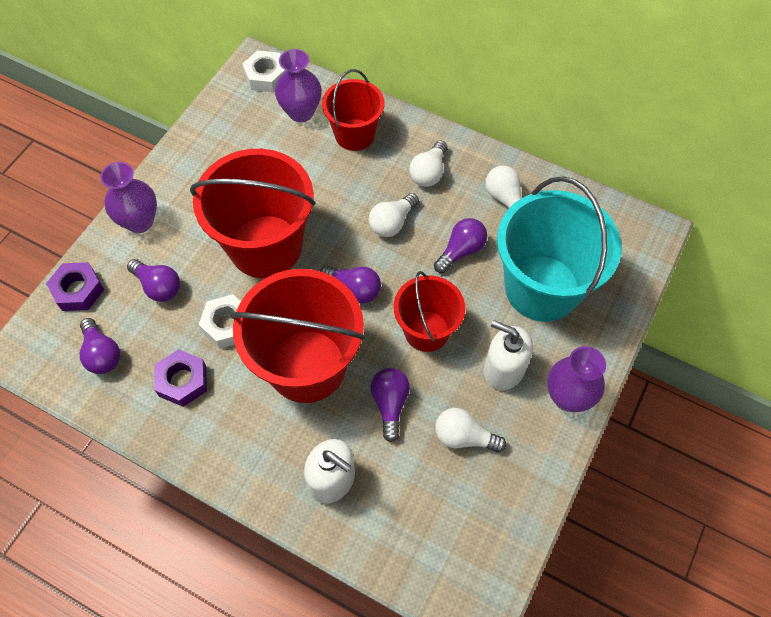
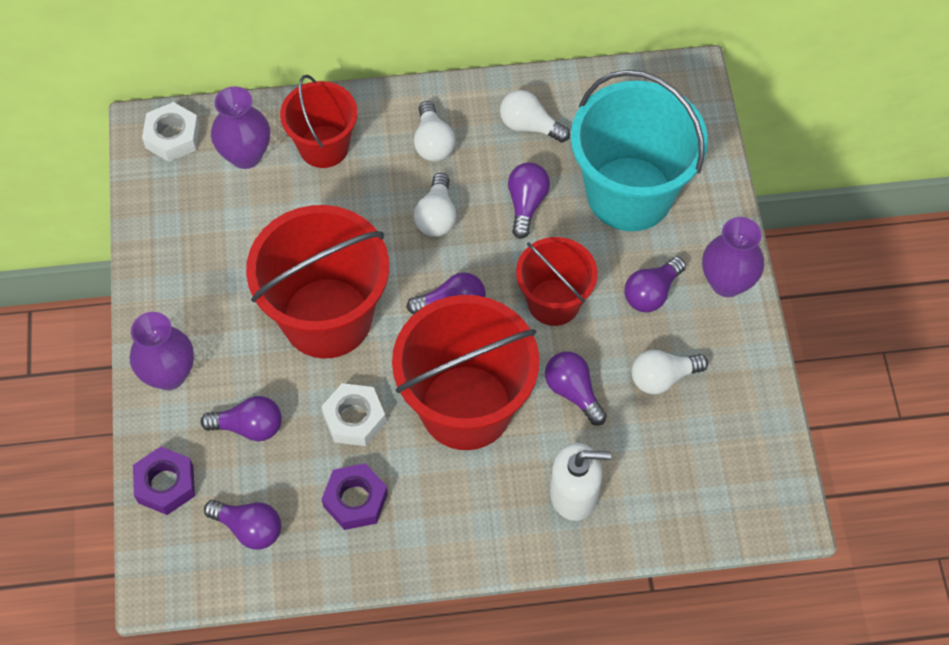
camera: 35 degrees left, 0 degrees up
(503, 369) = (651, 293): white soap dispenser -> purple light bulb

